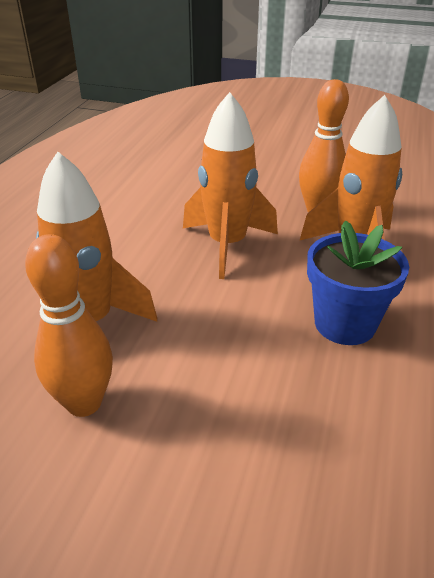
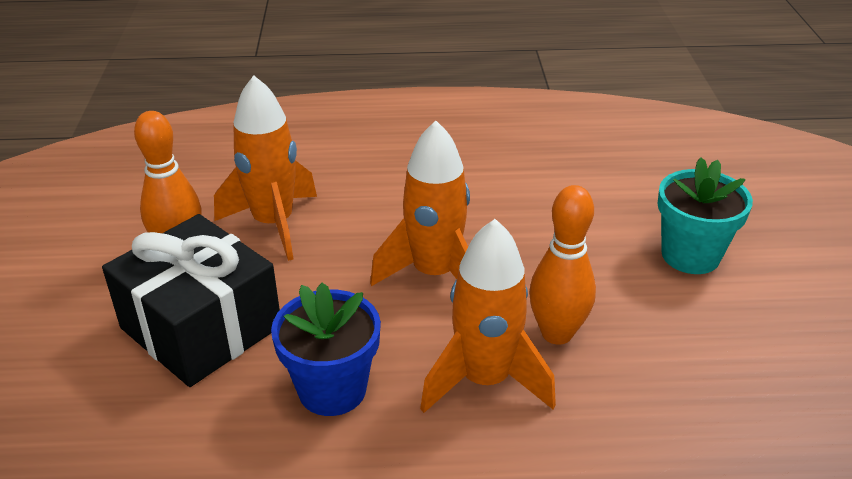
camera: 70 degrees right, 0 degrees up
(227, 400) = (201, 327): none -> black gift
(265, 150) = (690, 255): none -> turquoise flower pot

